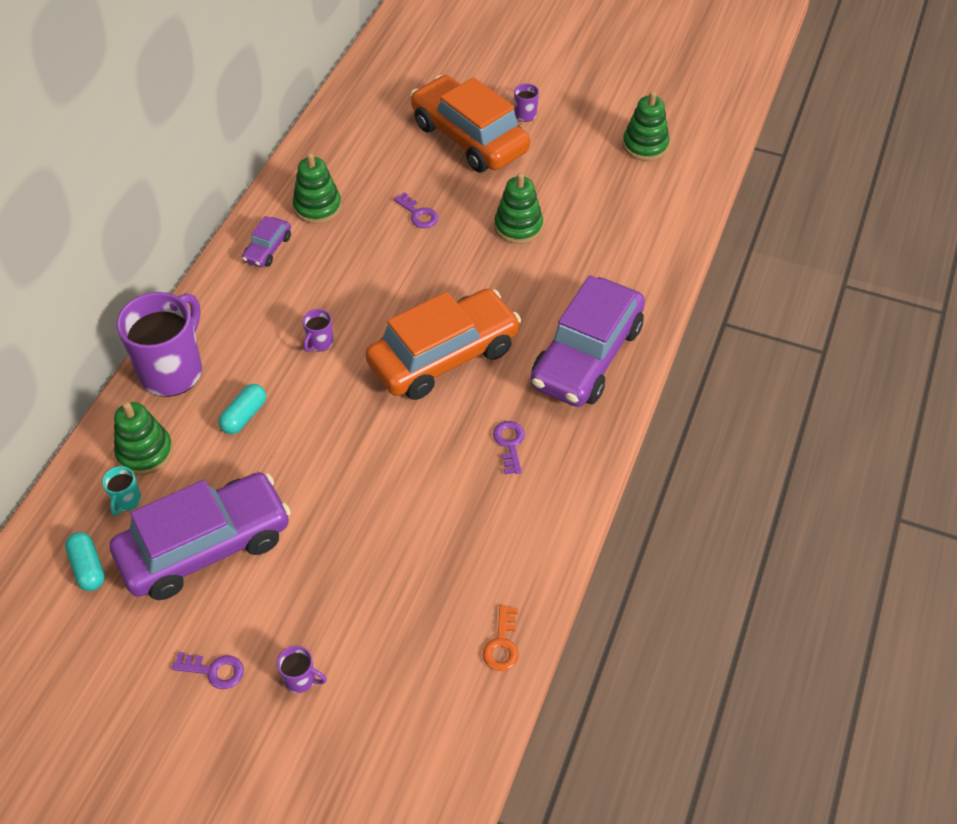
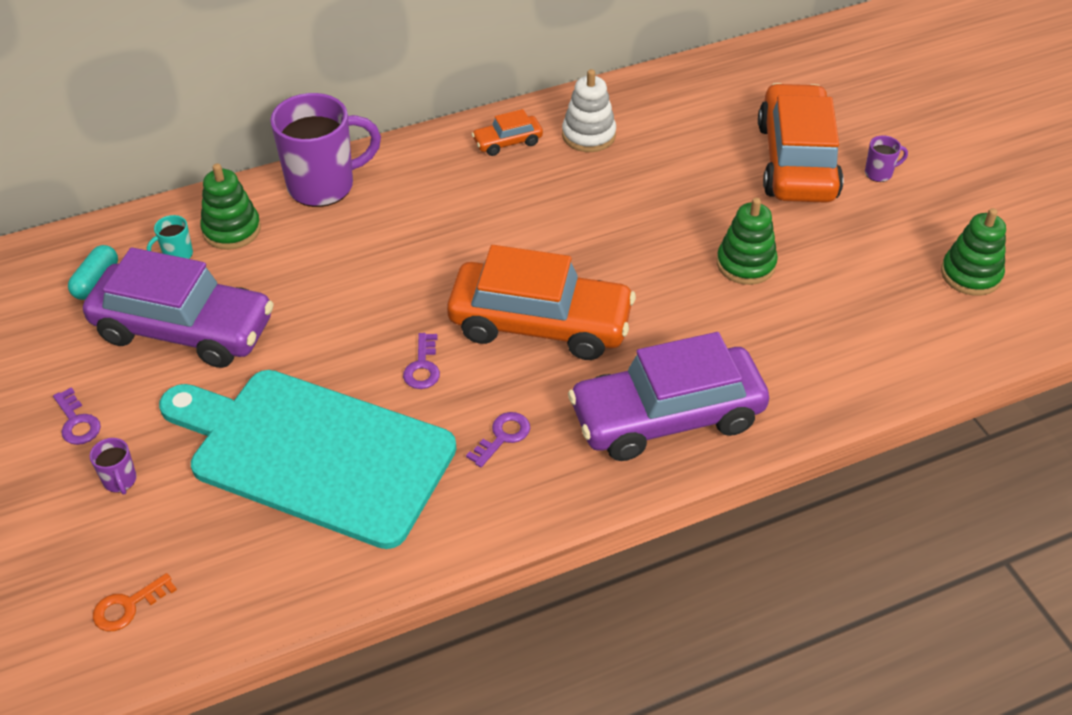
camera: 45 degrees right, 5 degrees down
(244, 416) = (330, 255): turquoise capsule -> none
(268, 249) = (507, 142): purple car -> orange car
(317, 207) = (588, 135): green stacking toy -> white stacking toy
(319, 343) = (455, 241): purple mug -> none
(407, 551) = (314, 453): none -> turquoise cutting board
(418, 214) = (667, 195): purple key -> purple key (423, 366)
(502, 644) = (288, 589): orange key -> orange key (128, 606)

